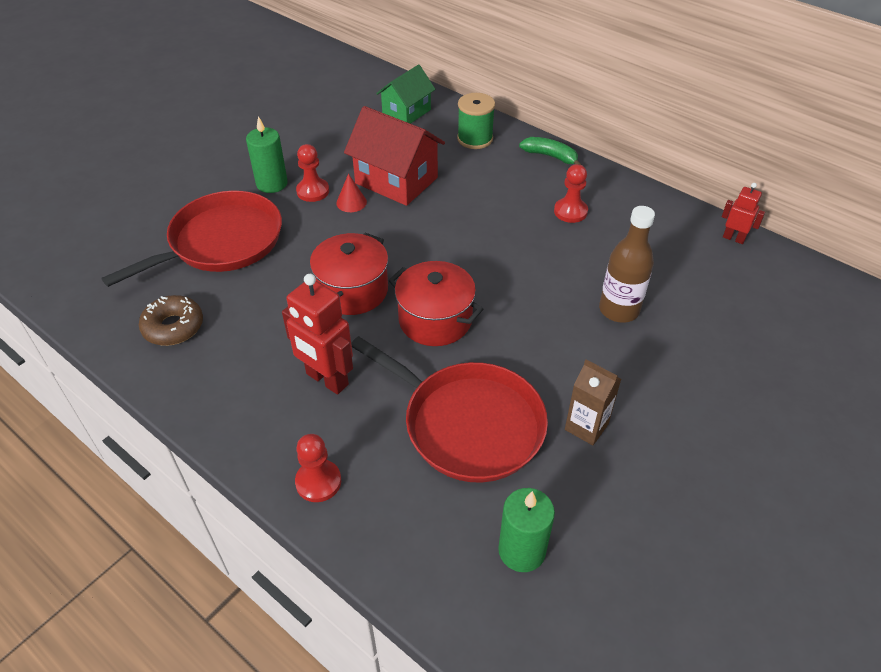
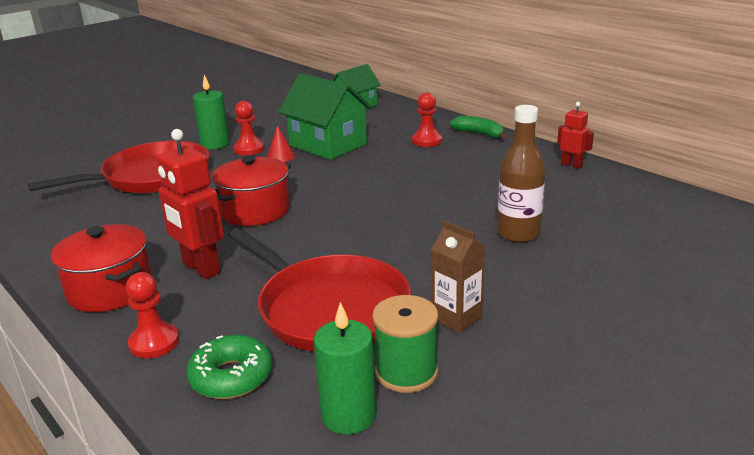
camera: 10 degrees right, 20 degrees down
(173, 327) = (78, 227): brown donut -> none
(396, 180) = (328, 145): red house -> green house
(405, 517) = (231, 377): none -> green donut
(435, 320) = (326, 233): red pot -> red pot (110, 290)
(475, 139) = (411, 122): green spool -> green spool (406, 372)
(570, 211) = (488, 167): red pawn -> red pawn (427, 141)
(733, 238) = (654, 189): red robot -> red robot (572, 165)

